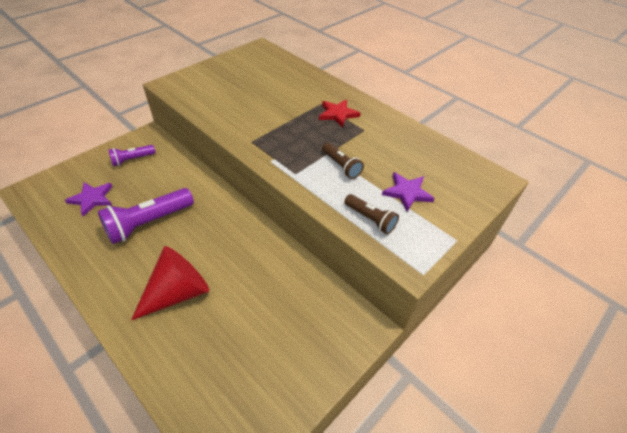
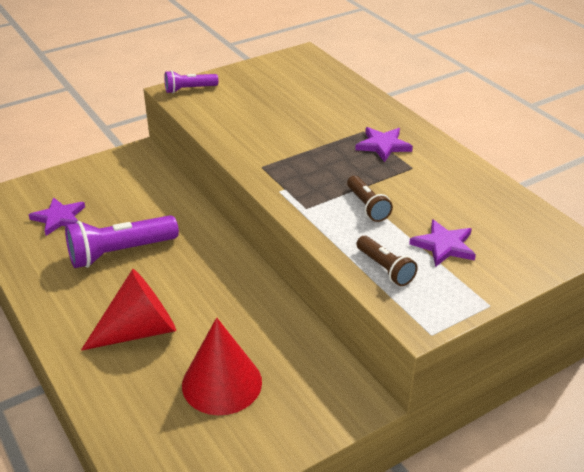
camera: 15 degrees right, 10 degrees down
(132, 160) = (114, 179): purple flashlight -> purple flashlight (189, 89)
(256, 330) = (222, 383): none -> red cone
(338, 114) = (383, 145): red star -> purple star

